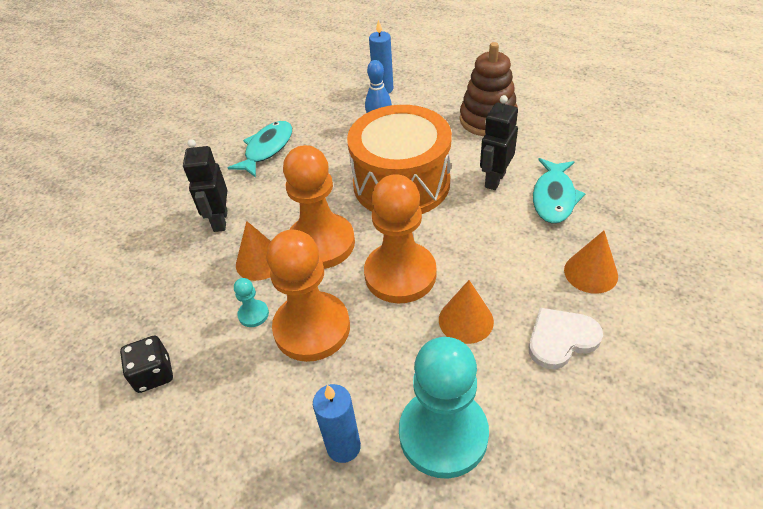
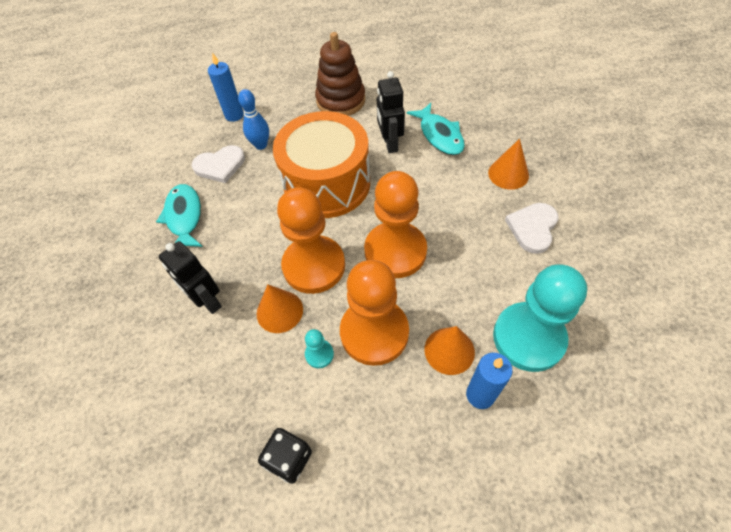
camera: 40 degrees left, 10 degrees up
(332, 123) = (220, 165): none -> white heart
(466, 320) = (468, 254): orange cone -> orange cone (449, 350)

